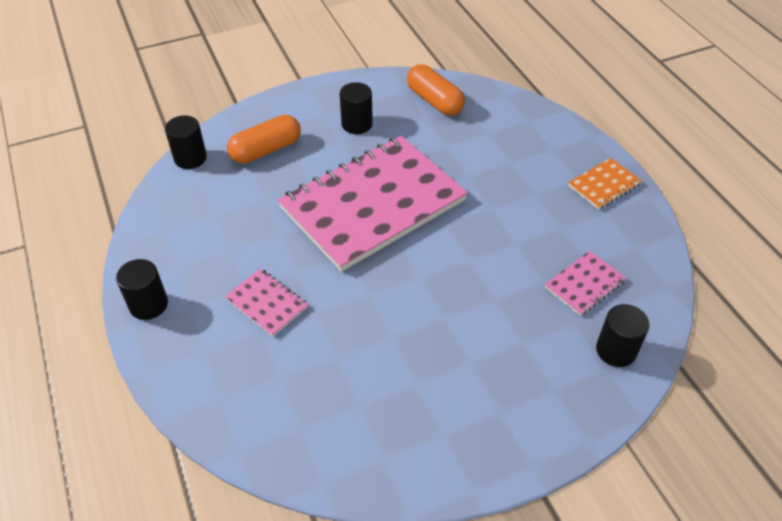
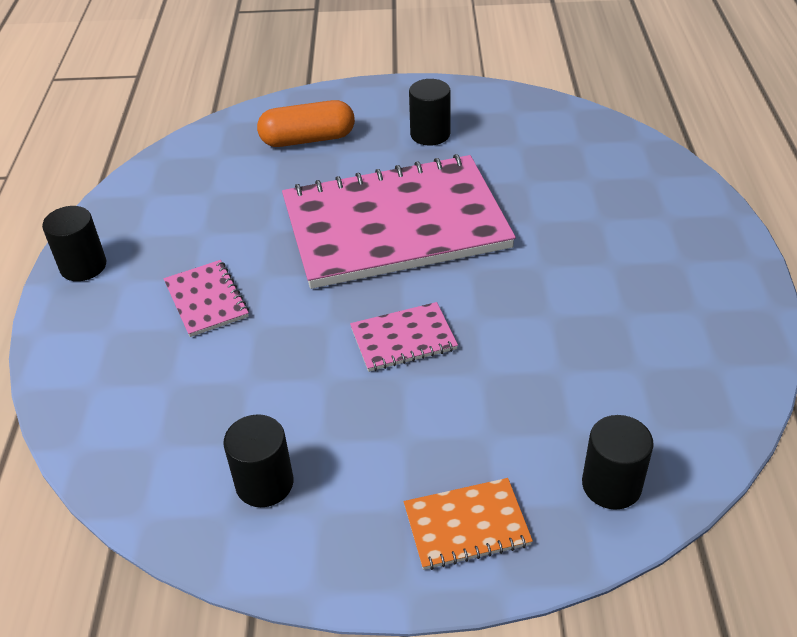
camera: 25 degrees right, 5 degrees down
(190, 158) = (221, 129): black cylinder -> black cylinder (264, 483)
(434, 101) = (542, 128): orange capsule -> none
(584, 284) = (615, 390): pink notebook -> pink notebook (403, 339)
(604, 185) = (716, 276): orange notebook -> orange notebook (466, 525)

